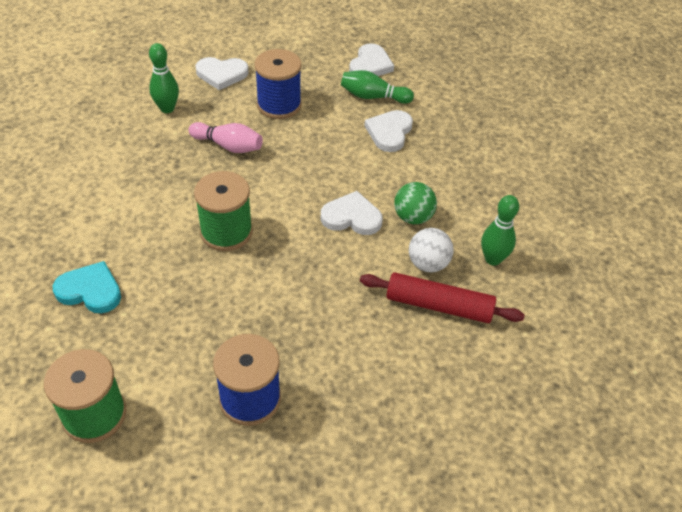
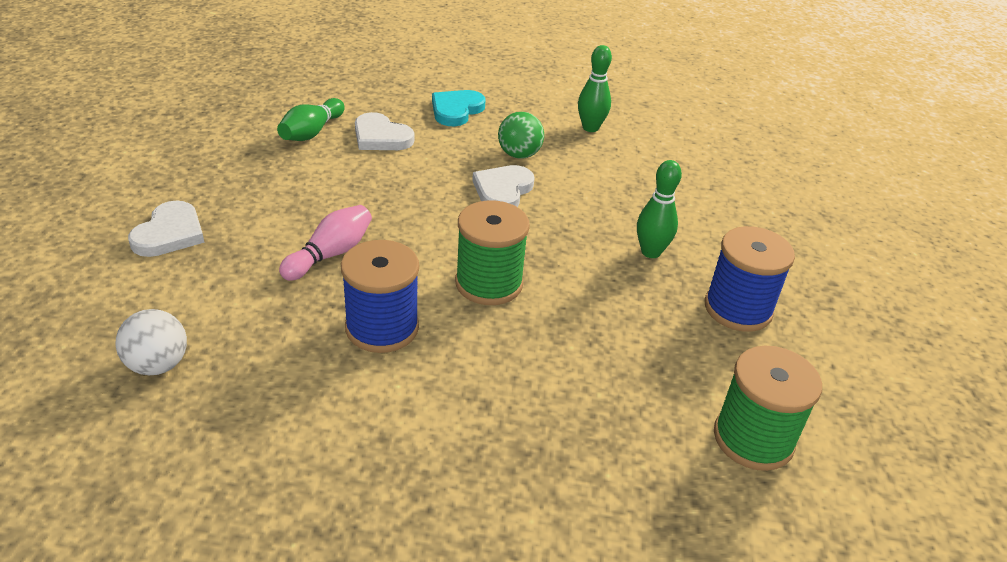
camera: 75 degrees left, 10 degrees down
(90, 290) = (551, 422): turquoise heart -> turquoise heart (456, 110)
(167, 108) = (208, 297): green bowling pin -> green bowling pin (651, 252)
(279, 105) = (276, 199): blue spool -> blue spool (382, 328)
(370, 65) = (250, 120): white heart -> none
(428, 264) = (585, 162): white ball -> white ball (158, 365)
(438, 305) = (639, 170): red rolling pin -> none

